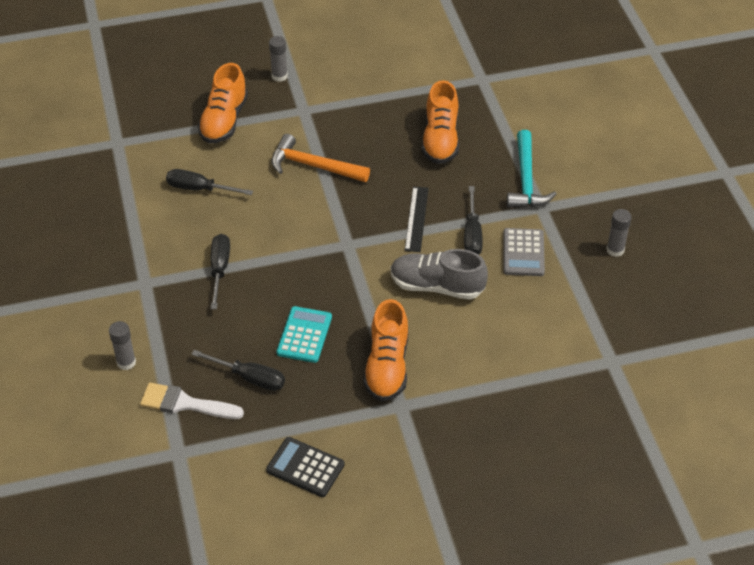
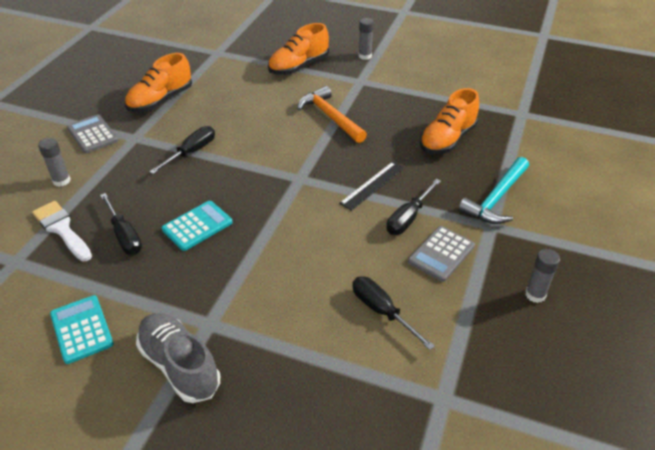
camera: 35 degrees right, 5 degrees down
(96, 301) = (92, 134): none -> grey calculator
(199, 189) = (236, 98): black screwdriver -> black screwdriver (382, 311)
(305, 467) = (82, 329): black calculator -> turquoise calculator
(387, 366) = (233, 284): orange shoe -> orange shoe (161, 100)
(437, 286) = (338, 243): grey shoe -> grey shoe (180, 366)

